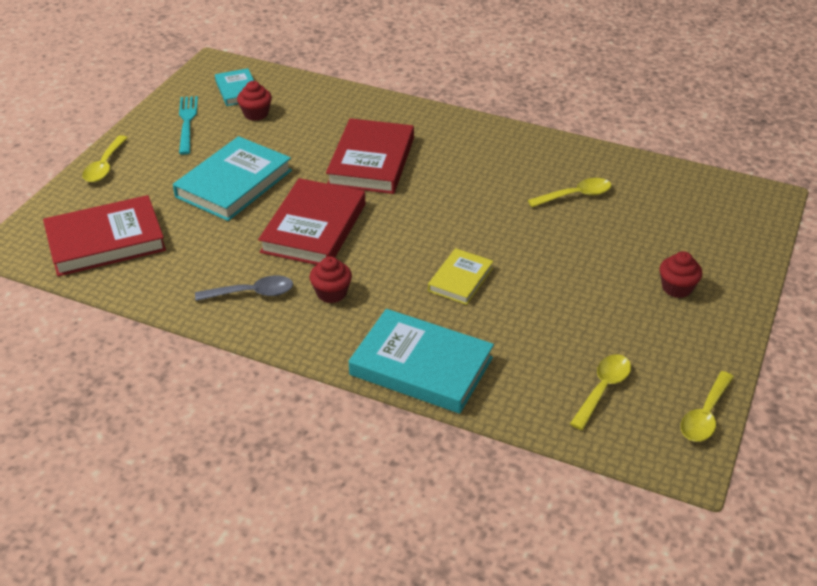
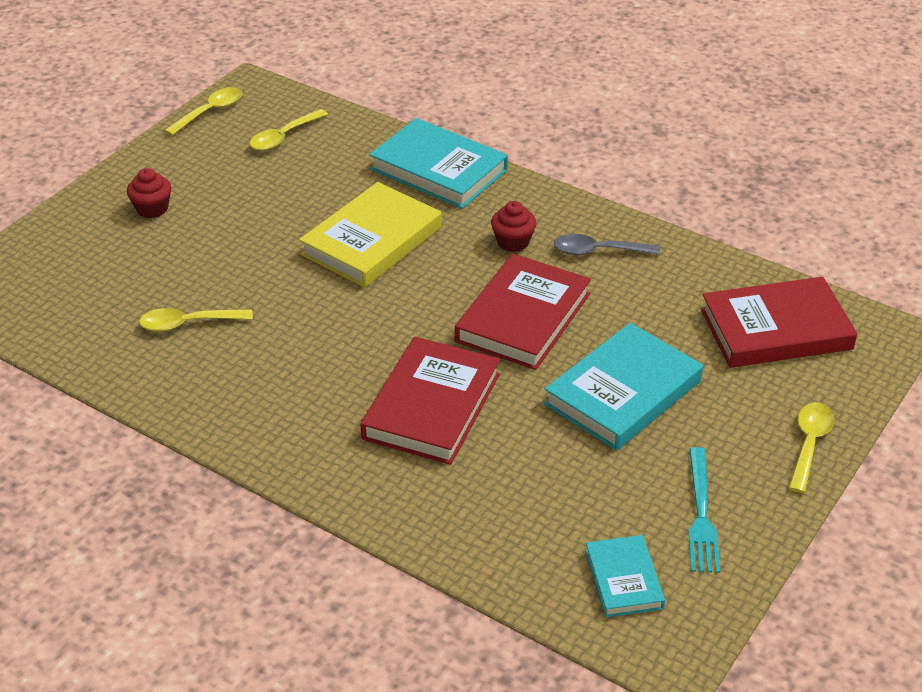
camera: 170 degrees left, 0 degrees up
(256, 114) = (592, 519): red cupcake -> none
(460, 279) = (371, 241): yellow book -> yellow book, size x1.79

